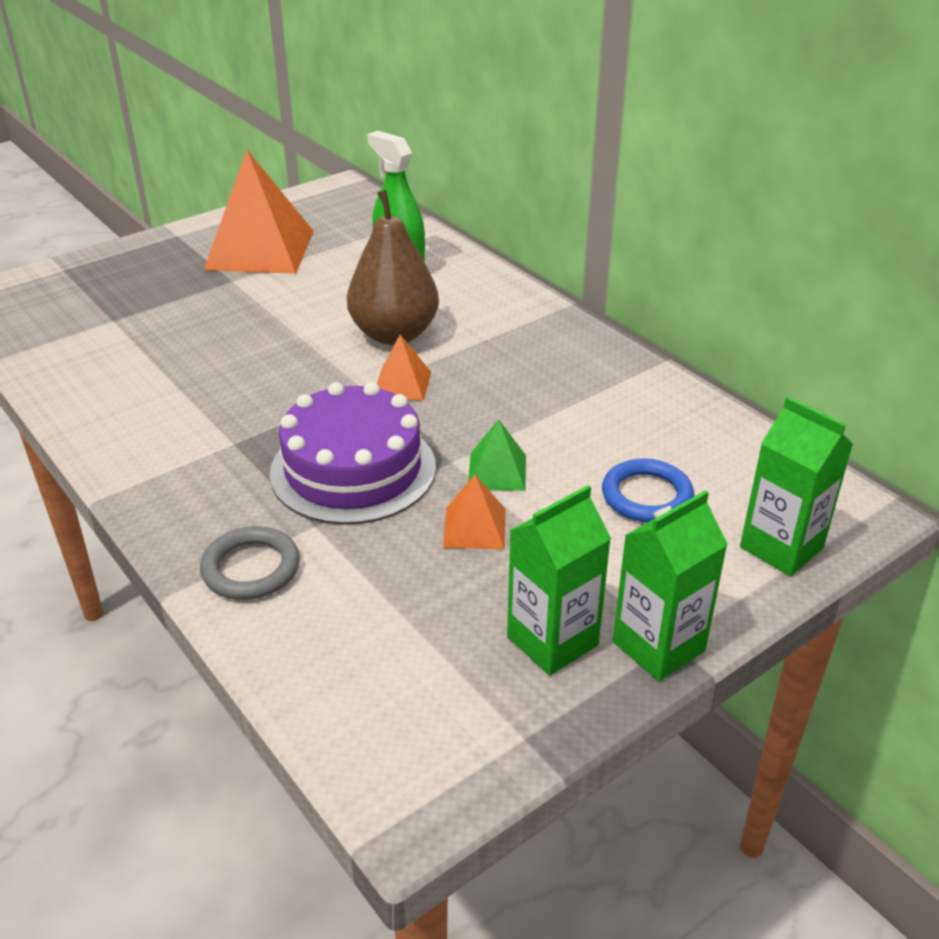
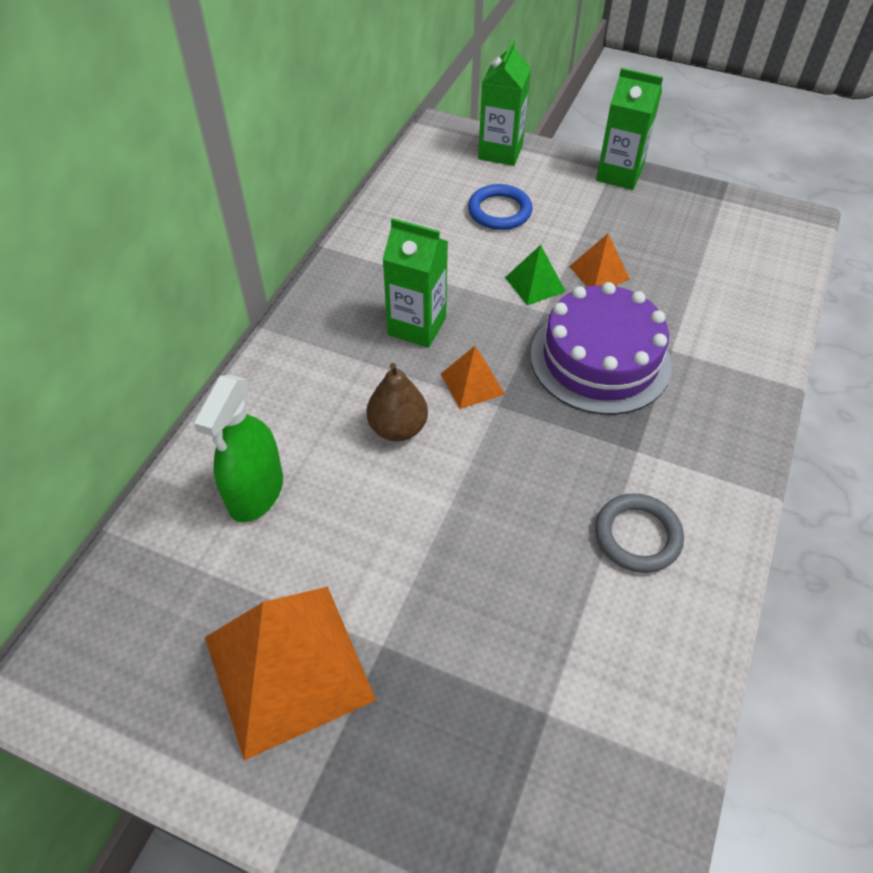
camera: 120 degrees left, 15 degrees up
(251, 568) = (738, 359): grey ring -> grey ring (637, 536)
(394, 334) = (398, 428): brown pear -> brown pear, size x0.62
(552, 641) = (654, 210): green carton -> green carton (417, 326)

